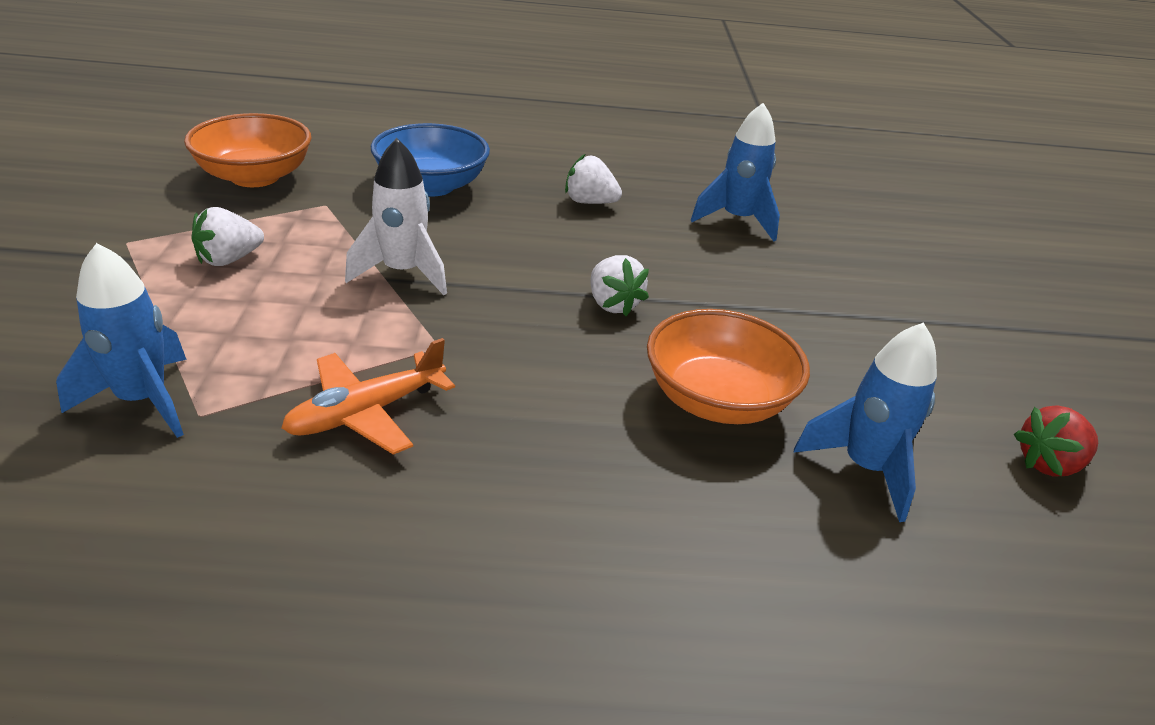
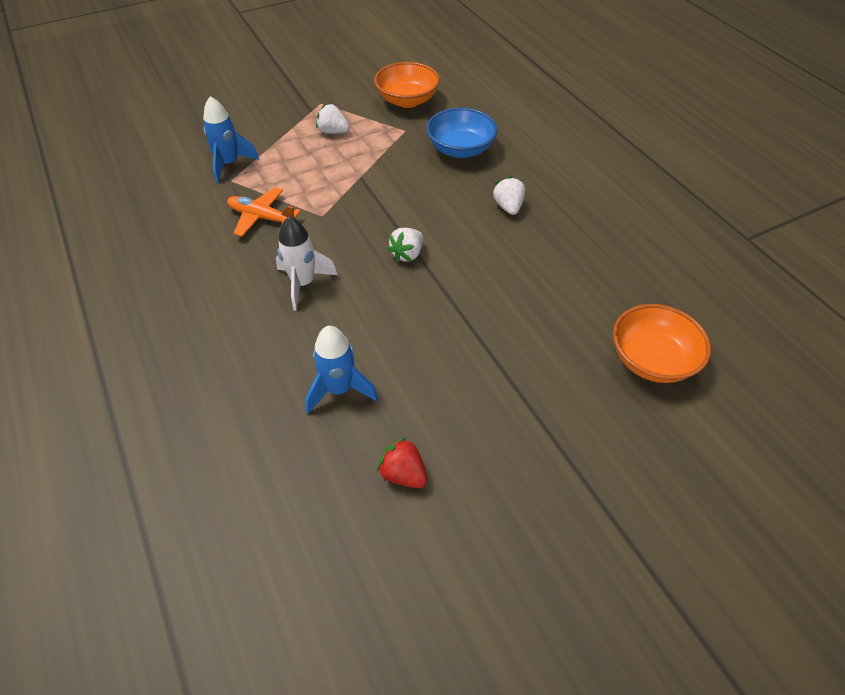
camera: 65 degrees right, 15 degrees up
(403, 273) = (369, 179): white rocket -> white rocket (303, 284)
(717, 400) = (354, 319): orange bowl -> orange bowl (652, 360)
(737, 220) = (558, 271): blue rocket -> none

